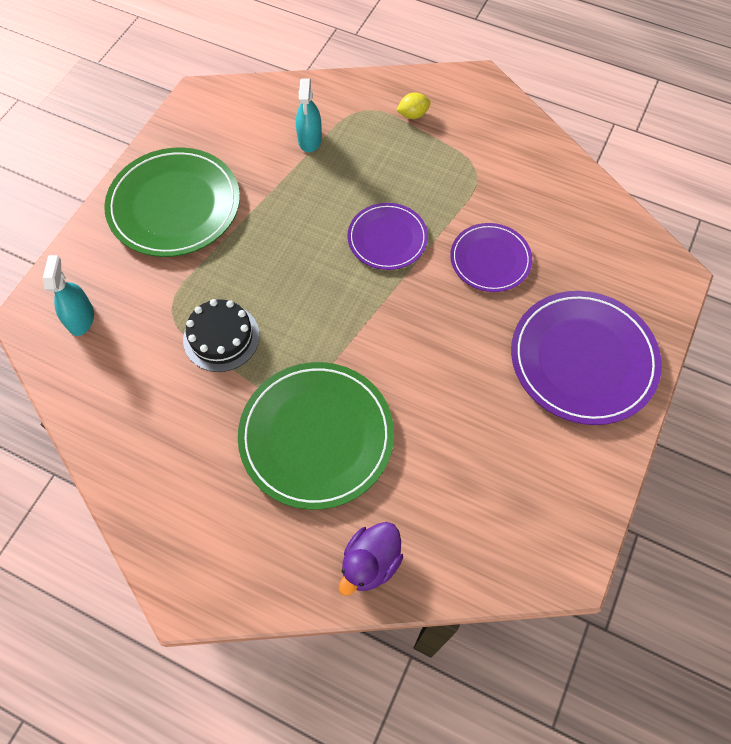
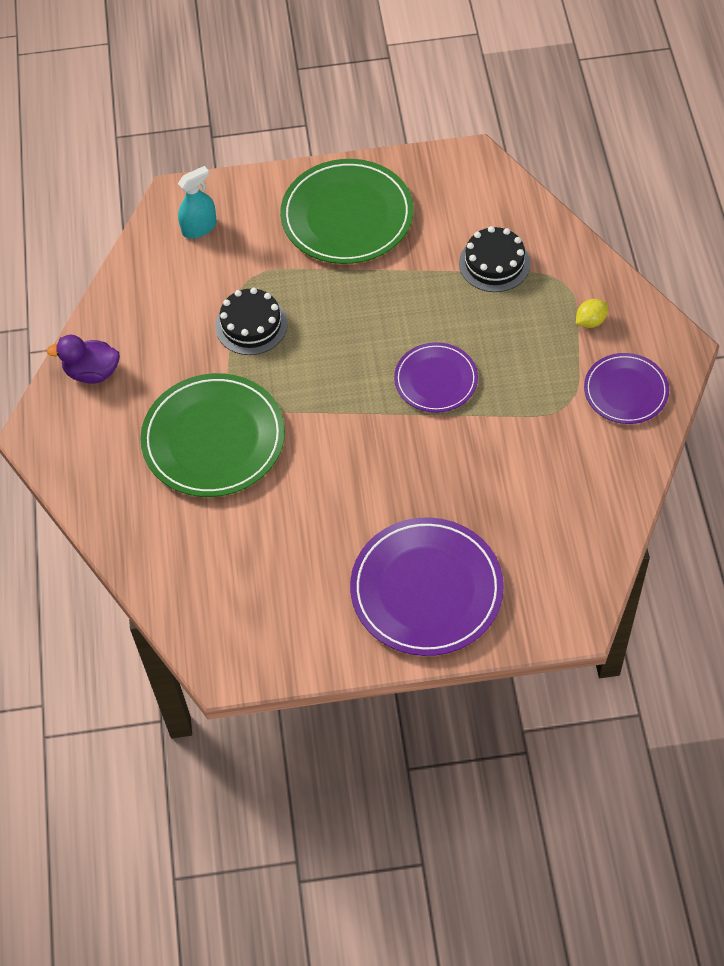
camera: 60 degrees right, 5 degrees down
(310, 139) = (494, 263): turquoise spray bottle -> black cake
(370, 563) = (137, 533): purple duck -> purple duck (92, 372)
(413, 115) = (590, 321): yellow lemon -> yellow lemon turned 75 degrees counterclockwise
(490, 259) = (476, 467): purple plate -> purple plate (625, 391)

